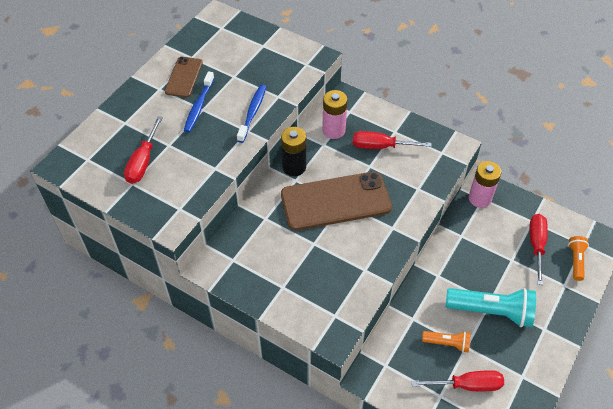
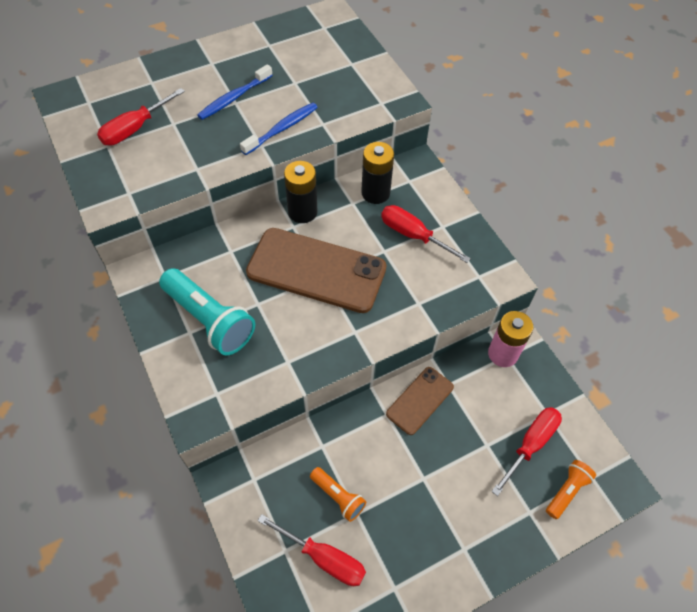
camera: 30 degrees right, 5 degrees up
(184, 77) = (244, 62): brown phone -> brown phone (420, 400)
(333, 130) = (375, 193): pink battery -> black battery
(491, 311) = (416, 491): turquoise flashlight -> turquoise flashlight (209, 320)

